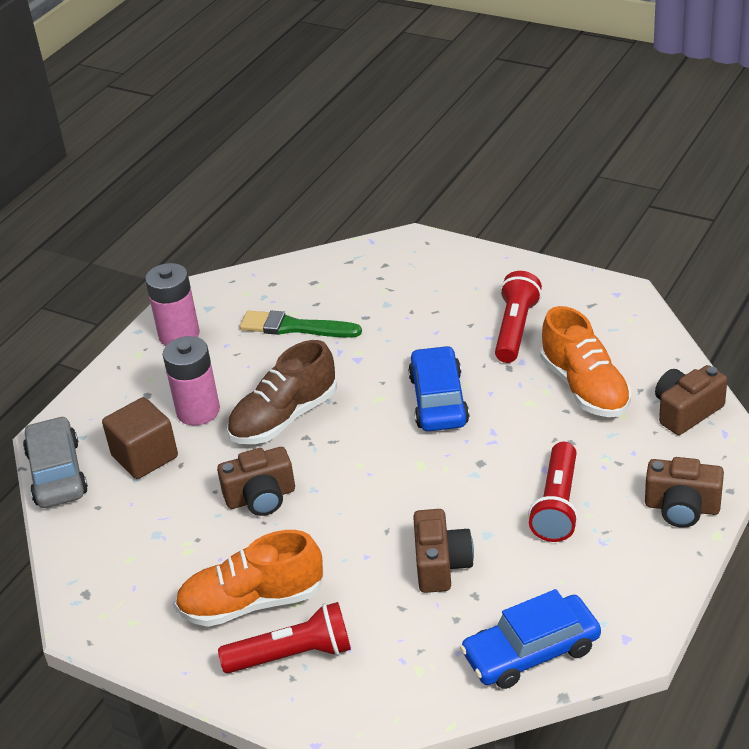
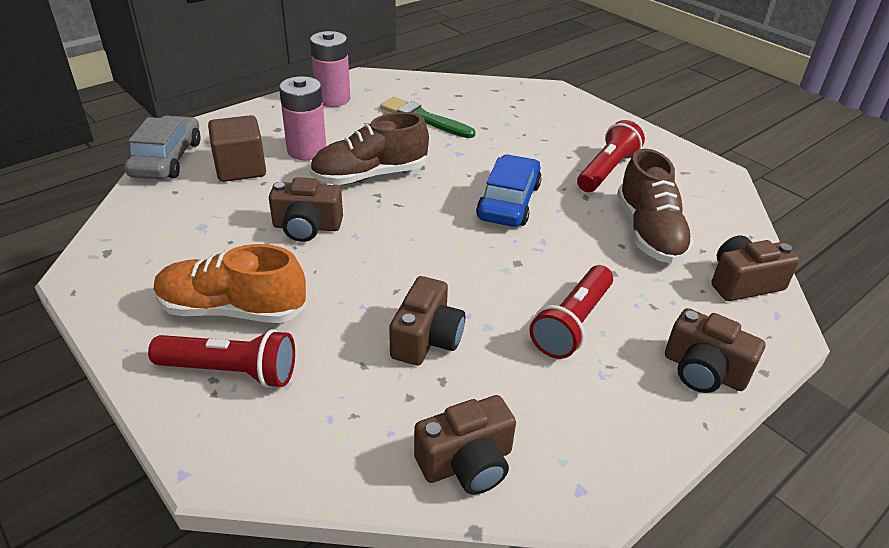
camera: 15 degrees right, 0 degrees up
(531, 652) = (467, 463): blue car -> brown camera
(585, 387) = (649, 232): orange shoe -> brown shoe

